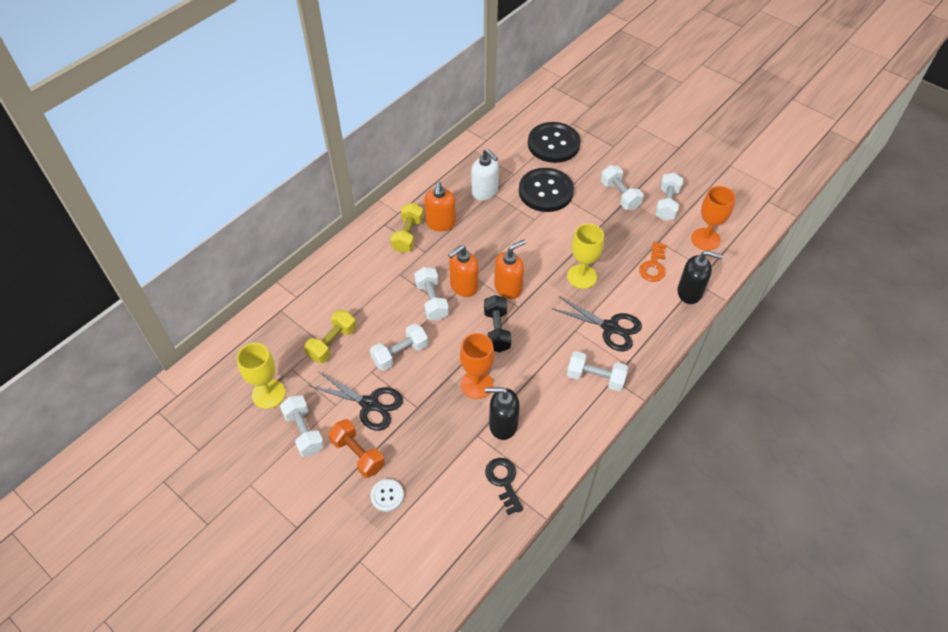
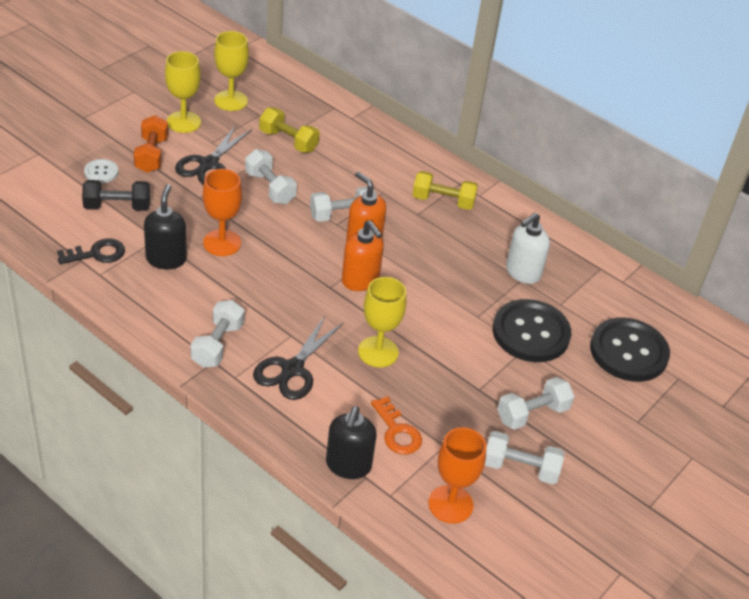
camera: 85 degrees right, 10 degrees down
(304, 432) = (183, 122): white dumbbell -> yellow goblet
(358, 454) = (151, 155): orange dumbbell -> orange dumbbell turned 45 degrees counterclockwise
(440, 223) = (464, 229): orange soap dispenser -> none
(497, 330) = (295, 265): black dumbbell -> black dumbbell (117, 207)
(653, 266) = (397, 431): orange key -> orange key turned 135 degrees counterclockwise

